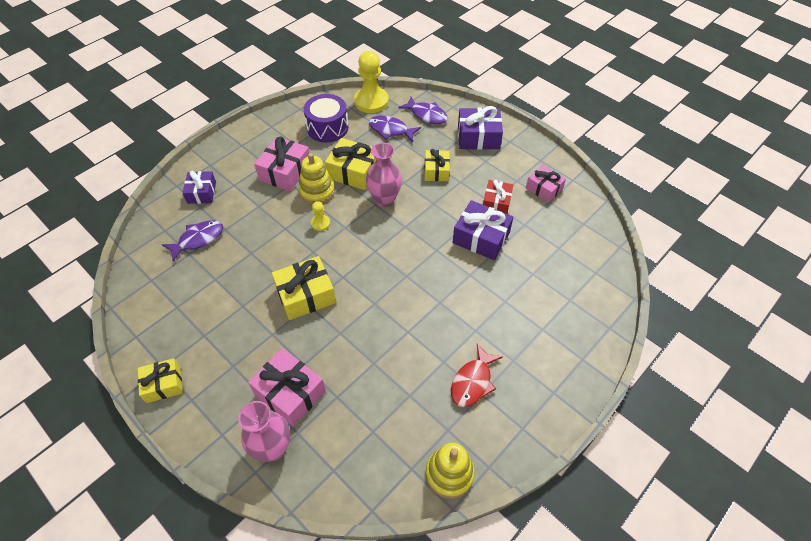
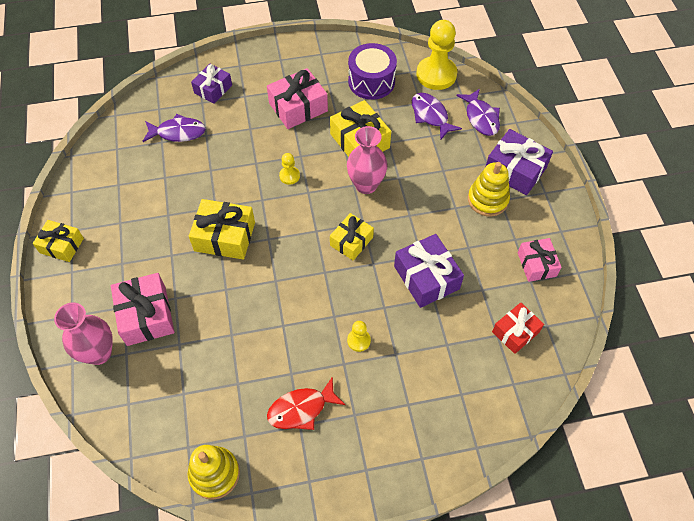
camera: 35 degrees right, 5 degrees up
(317, 191) = (311, 142): yellow stacking toy -> yellow stacking toy (487, 200)
(436, 171) = (440, 183): yellow gift -> yellow gift (351, 241)
(472, 308) = (358, 340): none -> yellow pawn
(496, 203) = (473, 251): red gift -> red gift (515, 332)

